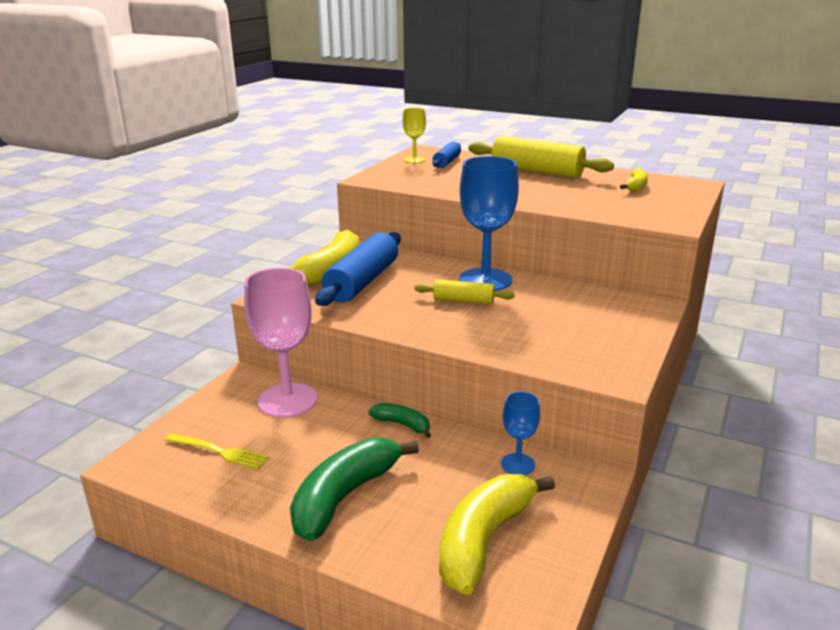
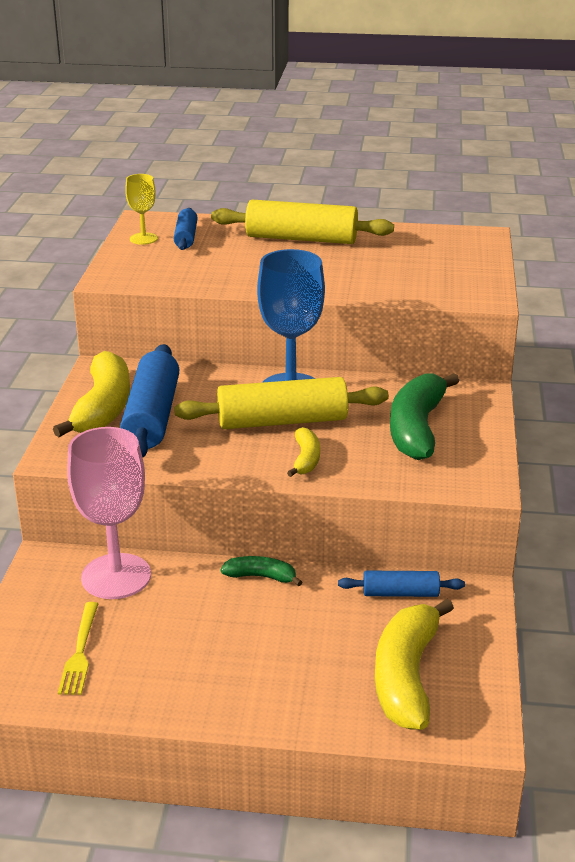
camera: 20 degrees left, 5 degrees up
(220, 452) = (80, 652): yellow fork -> yellow fork turned 90 degrees clockwise
(345, 496) = (247, 668): green banana -> green banana (417, 428)
(463, 300) = (282, 421): yellow rolling pin -> yellow rolling pin, size x1.86
(517, 464) = (400, 593): blue goblet -> blue rolling pin
(636, 186) = (422, 248): yellow banana -> yellow banana (306, 459)

